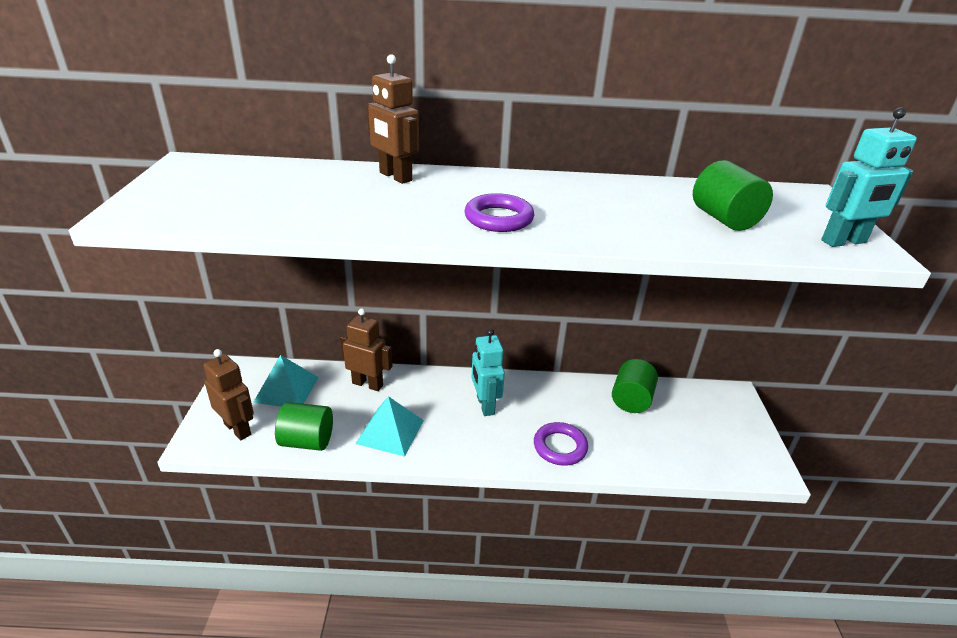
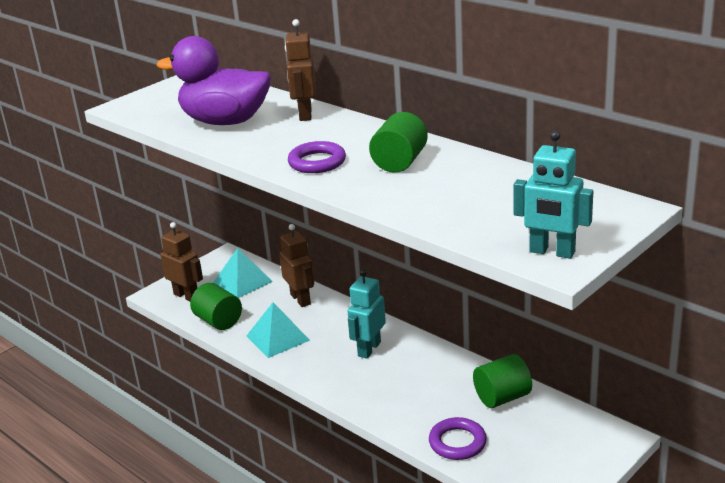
camera: 45 degrees right, 5 degrees down
(238, 429) = (186, 296): brown robot -> brown robot turned 45 degrees counterclockwise
(314, 201) = (225, 121): none -> purple duck
(560, 447) = (388, 402): purple ring -> purple ring (457, 442)
(724, 219) = (488, 207): green cylinder -> green cylinder (399, 162)

